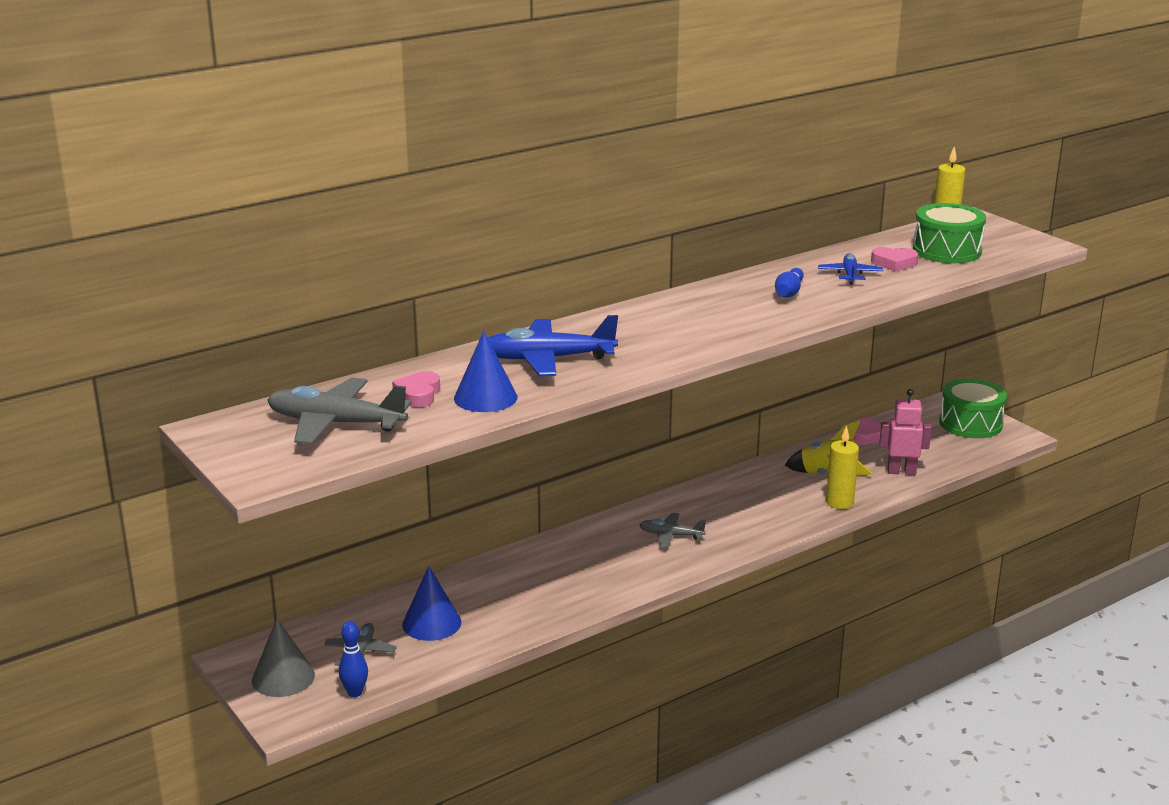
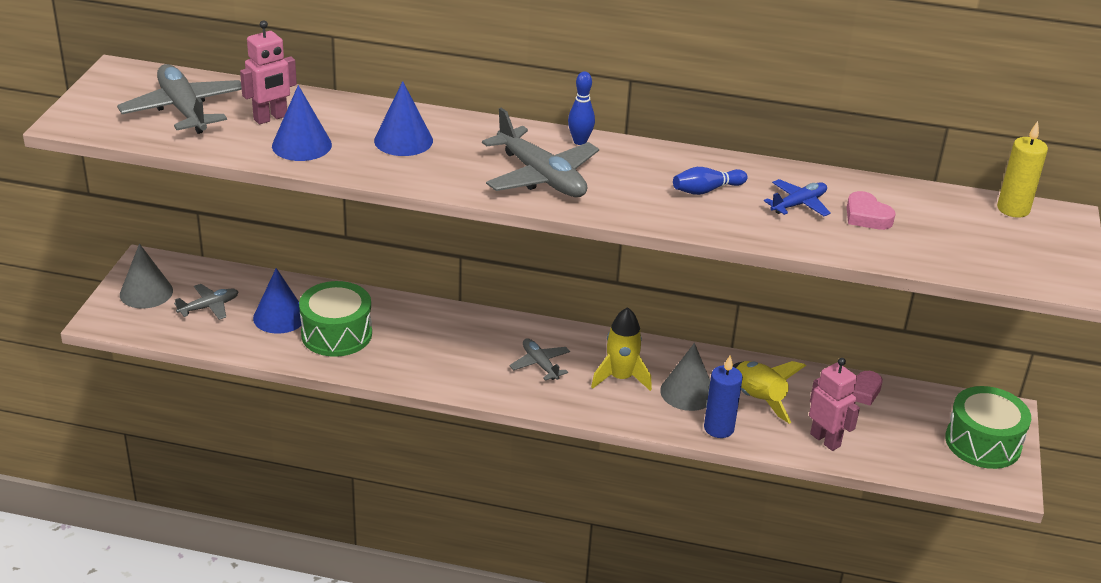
camera: 45 degrees right, 10 degrees up
(355, 692) = (161, 330): blue bowling pin -> blue bowling pin (580, 141)
(418, 394) = (270, 118): pink heart -> pink robot
(547, 359) = (403, 140): blue plane -> blue cone
(684, 333) = (541, 176): none -> grey plane
(733, 511) = (620, 378): none -> yellow rocket
(785, 494) = (687, 392): none -> grey cone
(839, 502) = (719, 428): yellow candle -> blue candle
(947, 251) = (949, 233): green drum -> green drum (336, 334)

